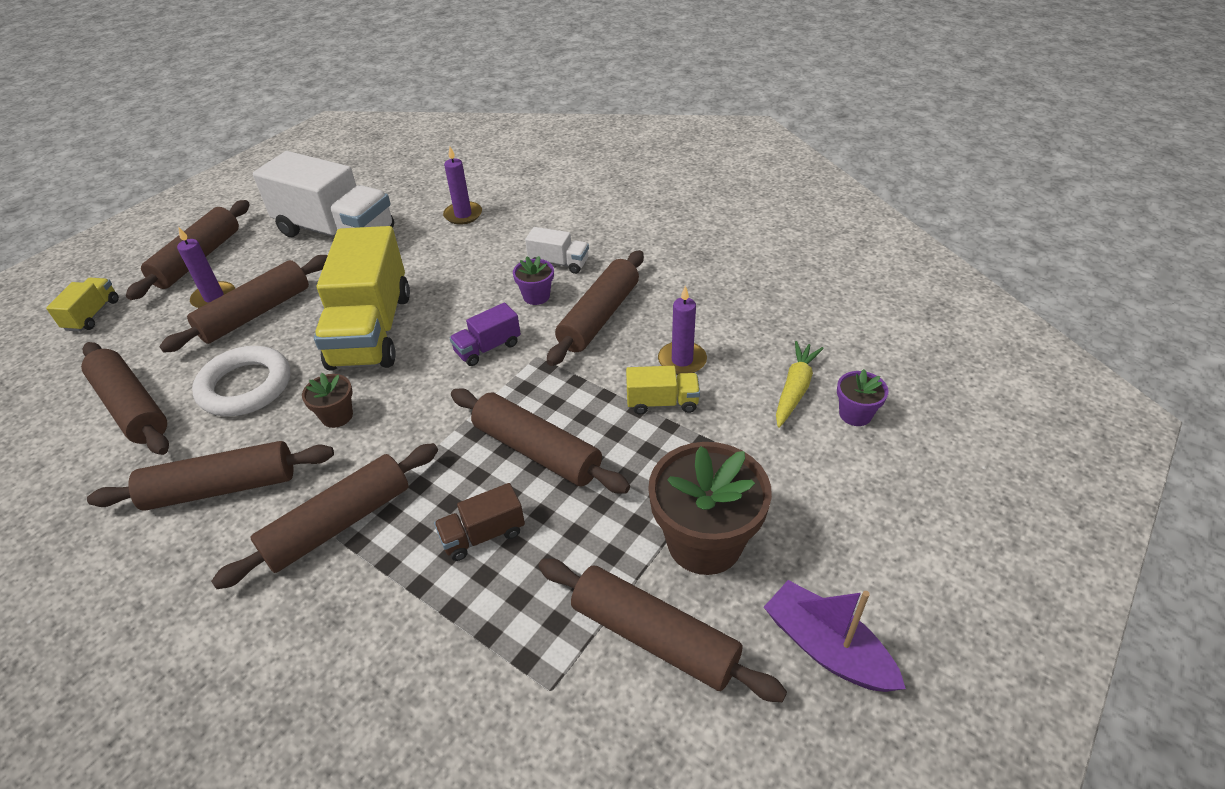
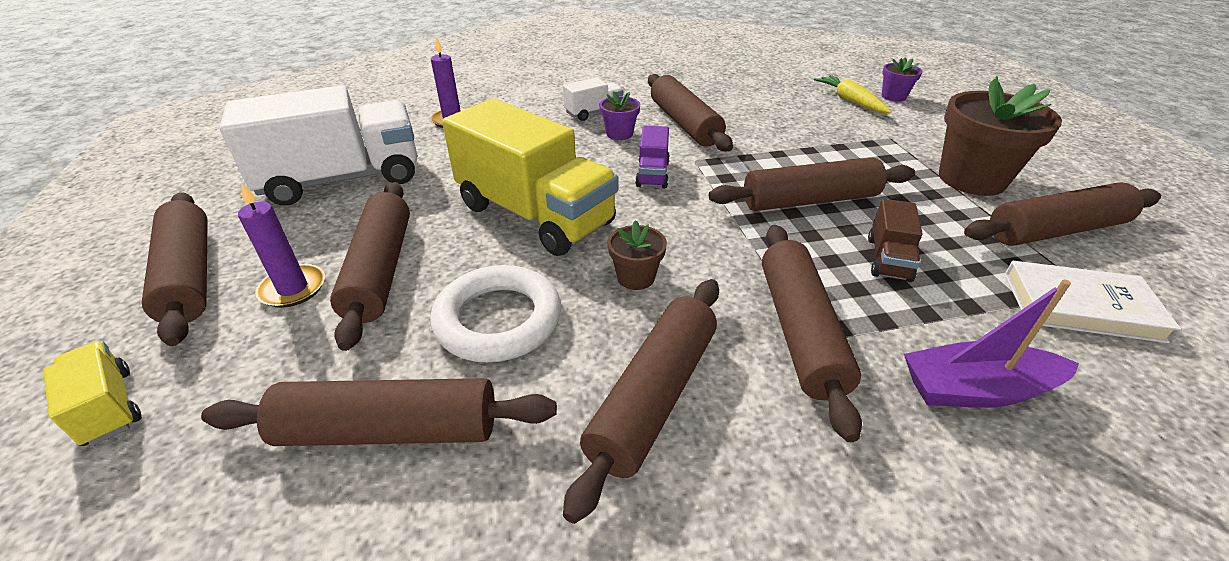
camera: 50 degrees left, 5 degrees down
(518, 687) = (1080, 306): none -> white book
(662, 402) = (812, 140): yellow truck -> none
(682, 360) = (776, 118): purple candle -> none
(826, 648) = (1096, 180): purple boat -> purple boat (975, 389)

